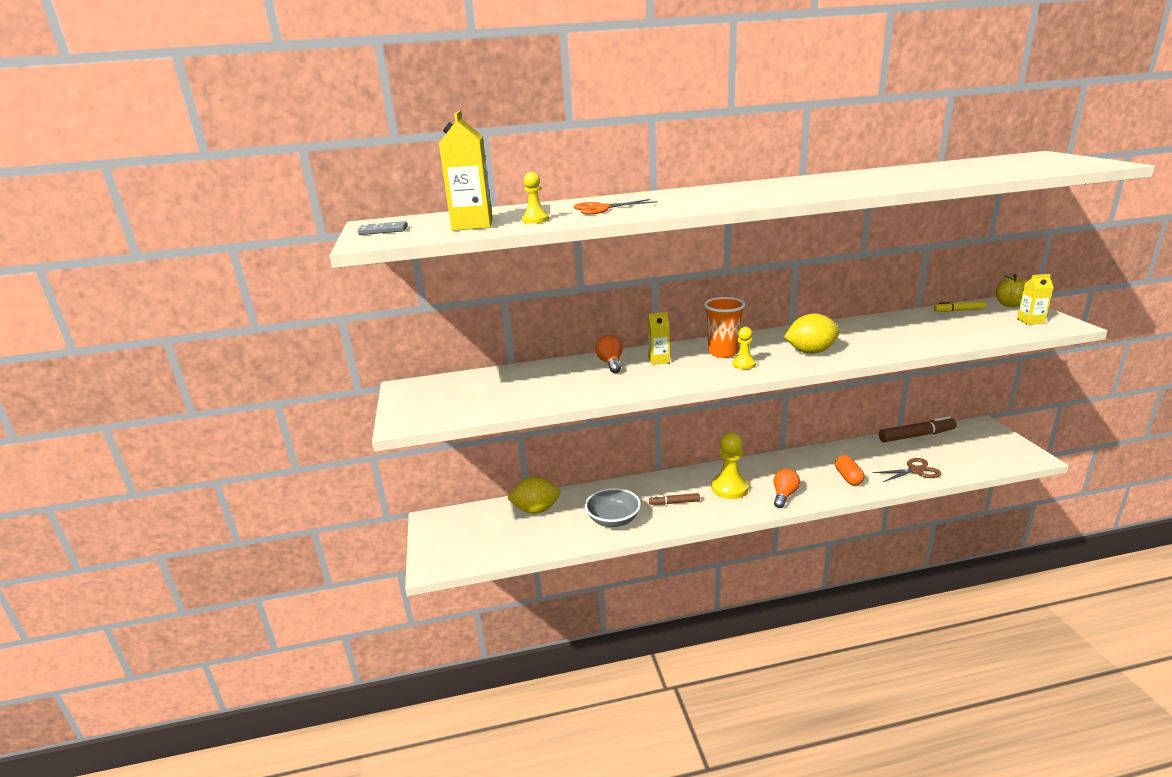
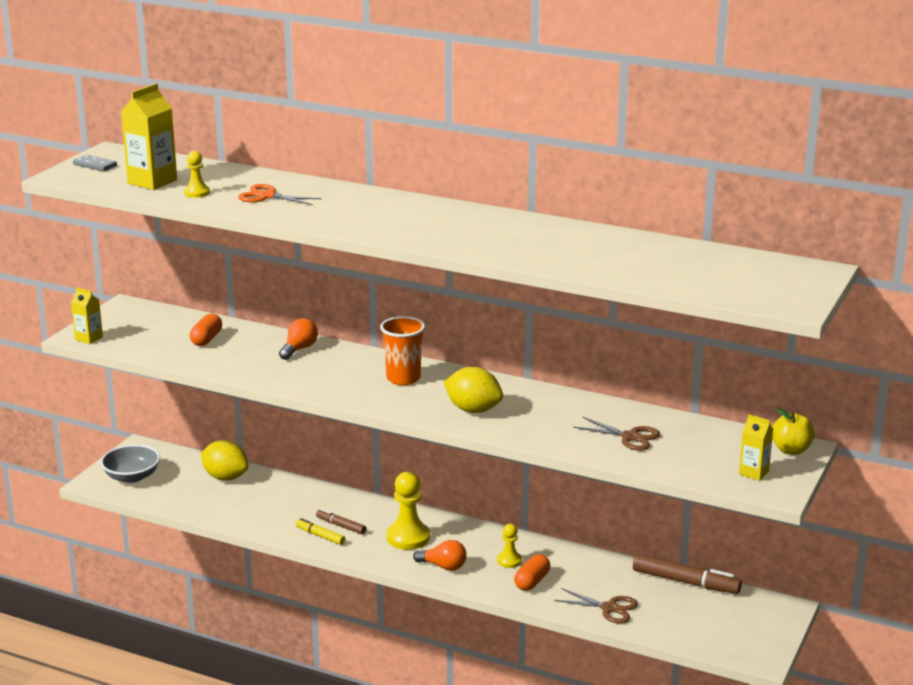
camera: 35 degrees right, 0 degrees up
(524, 383) = (206, 339): none -> orange capsule
(613, 520) = (270, 514): grey bowl -> grey bowl (132, 477)
(658, 360) = (339, 363): yellow carton -> yellow carton (89, 338)
(744, 364) = (394, 396): yellow pawn -> yellow pawn (509, 561)
(784, 495) = (443, 566): orange light bulb -> orange light bulb turned 45 degrees clockwise
(928, 330) = (630, 437): none -> brown scissors
(958, 310) = (720, 433): yellow marker -> yellow marker (320, 536)

